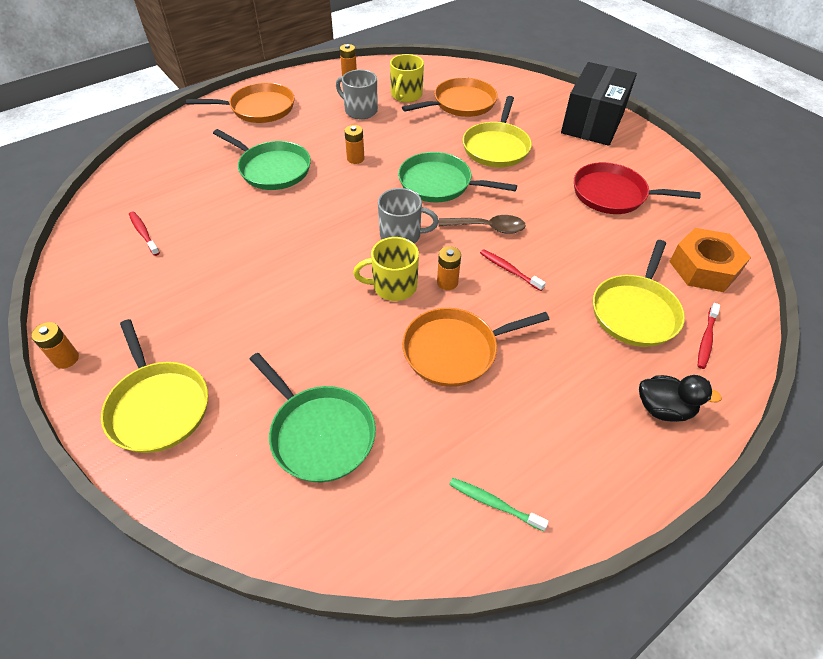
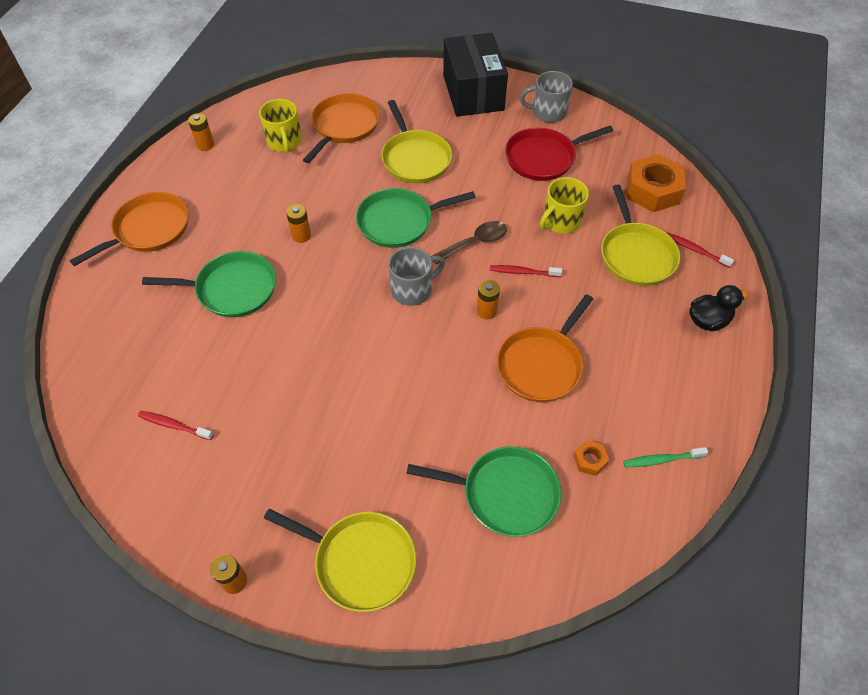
camera: 35 degrees left, 5 degrees up
(360, 110) = (256, 181): grey mug -> grey mug (548, 112)
(393, 286) = (448, 340): yellow mug -> yellow mug (561, 221)
(422, 456) = (590, 460): none -> orange nut
(706, 340) = (695, 250): red toothbrush -> red toothbrush turned 135 degrees clockwise

